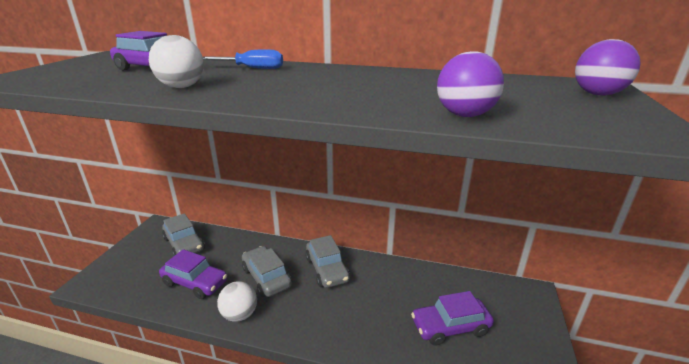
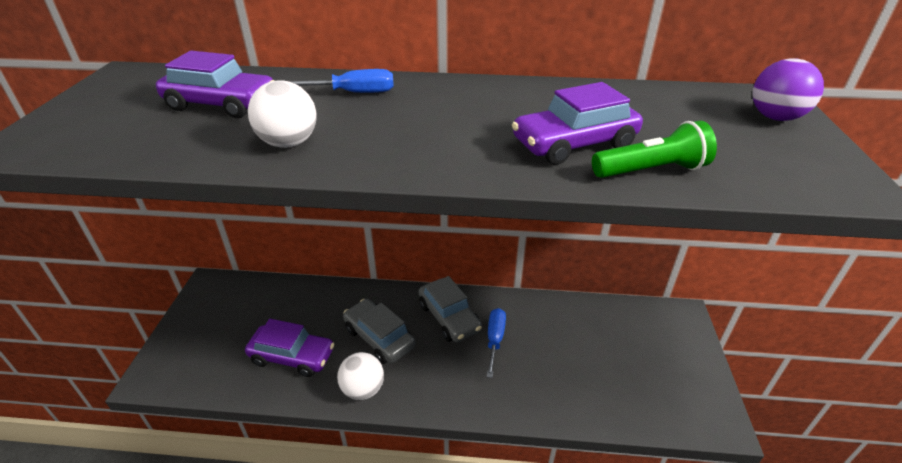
camera: 10 degrees left, 10 degrees up
(184, 244) = (257, 306): grey car -> none
(359, 291) = (495, 340): none -> blue screwdriver
(450, 327) = (604, 368): purple car -> purple car (574, 144)
(464, 115) = (651, 170): purple ball -> green flashlight

